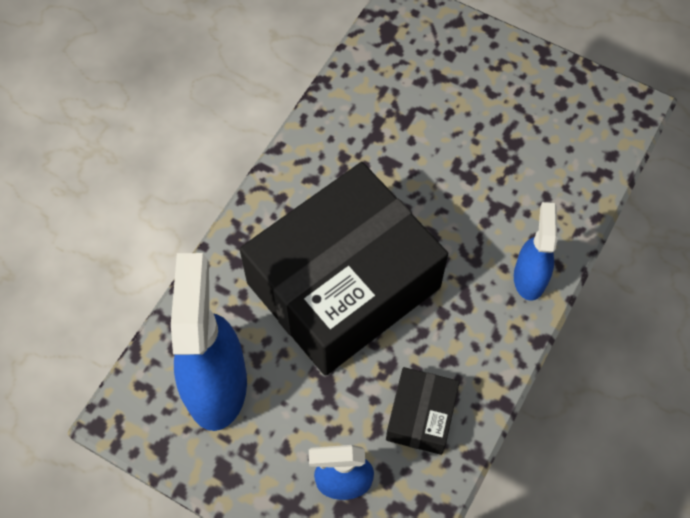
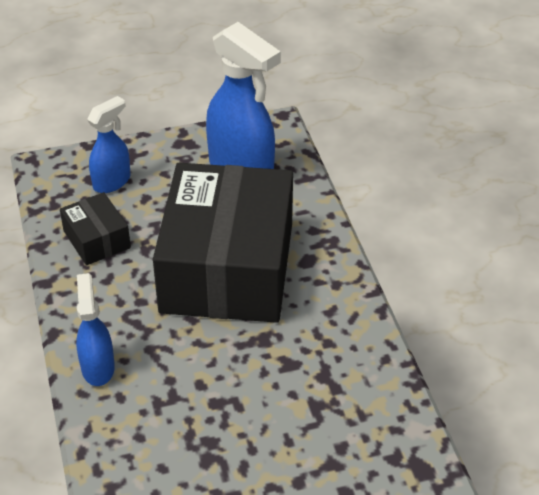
camera: 135 degrees right, 20 degrees down
(529, 277) = (98, 367): blue spray bottle -> blue spray bottle turned 150 degrees counterclockwise

